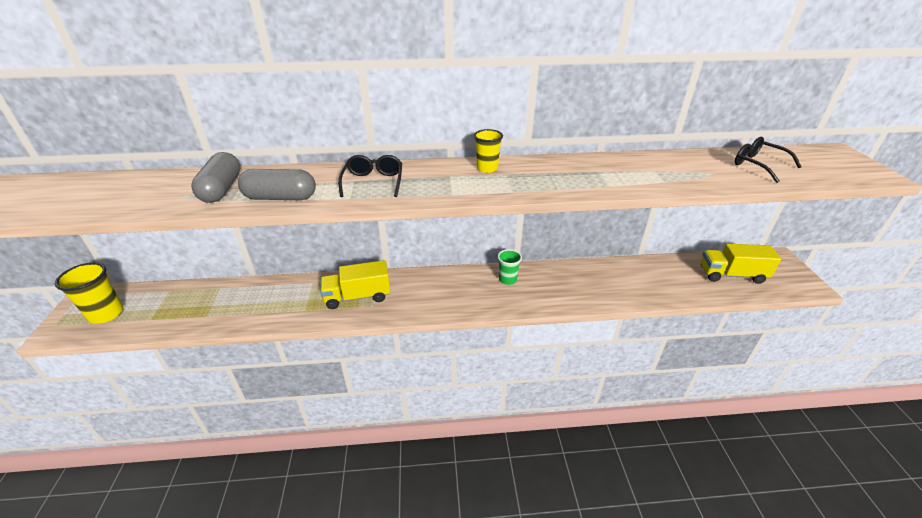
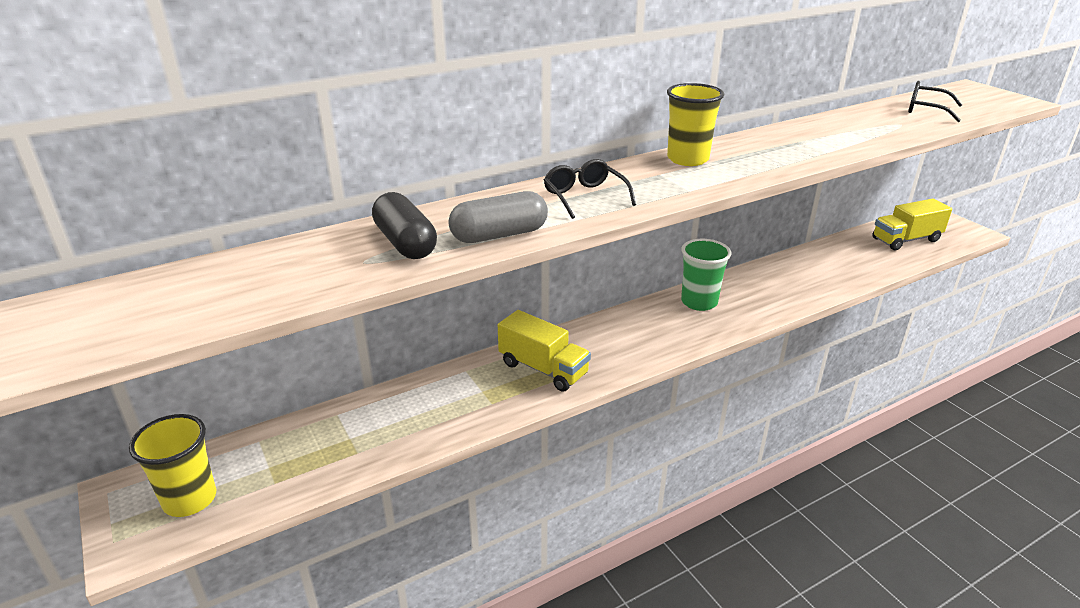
camera: 25 degrees left, 5 degrees down
(221, 189) = (405, 243): grey capsule -> black capsule
(357, 296) = (543, 369): yellow truck -> yellow truck turned 105 degrees counterclockwise
(487, 168) = (687, 159): yellow cup -> yellow cup, size x1.56
(507, 279) = (699, 302): green cup -> green cup, size x1.56

